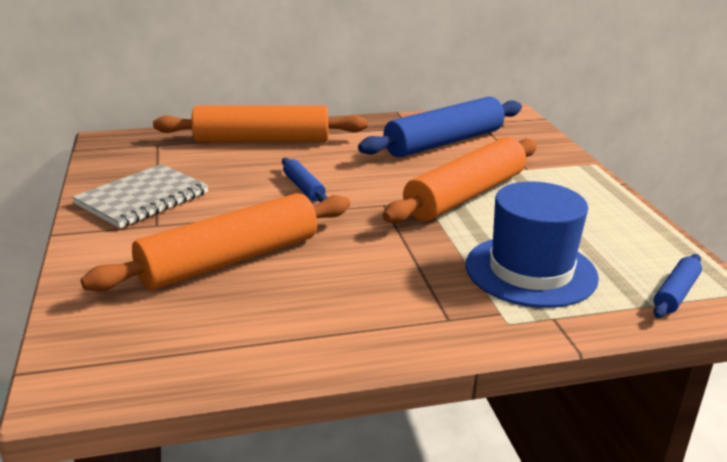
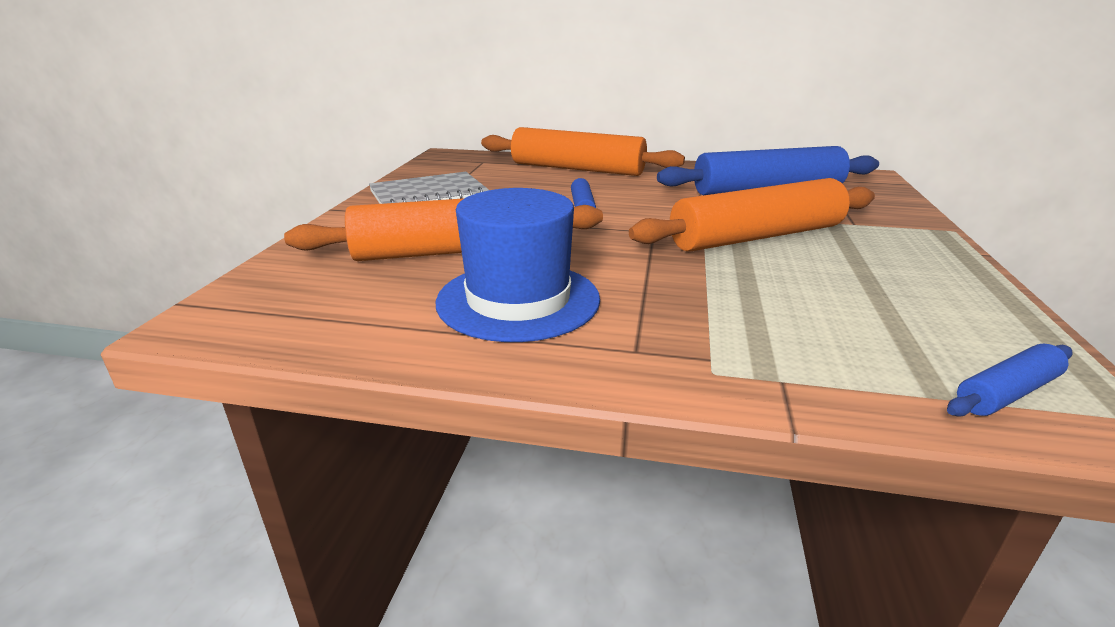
camera: 25 degrees right, 0 degrees up
(530, 271) = (787, 322): blue hat -> blue hat (518, 300)

